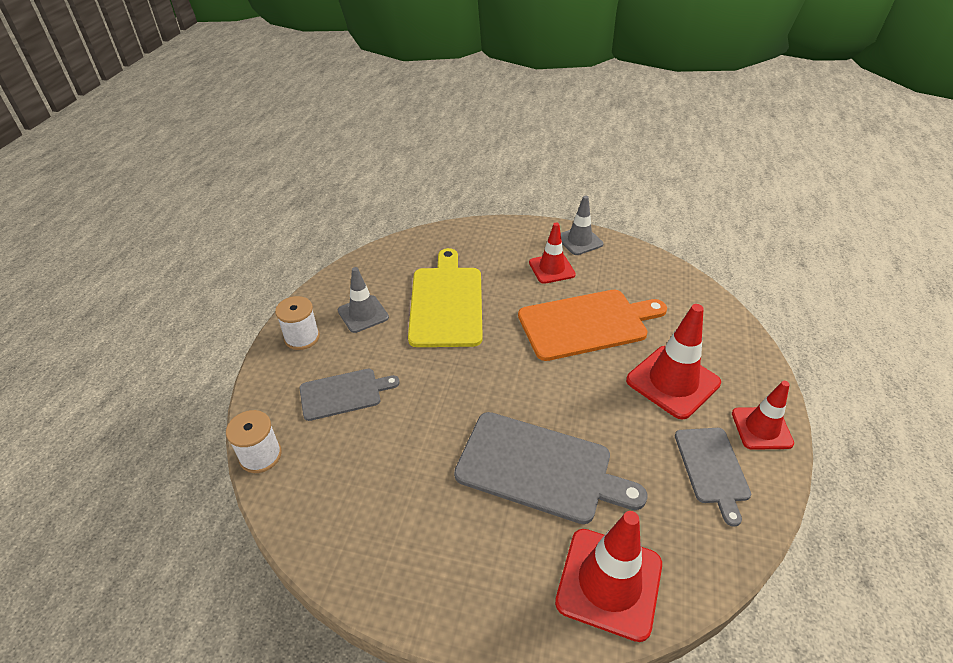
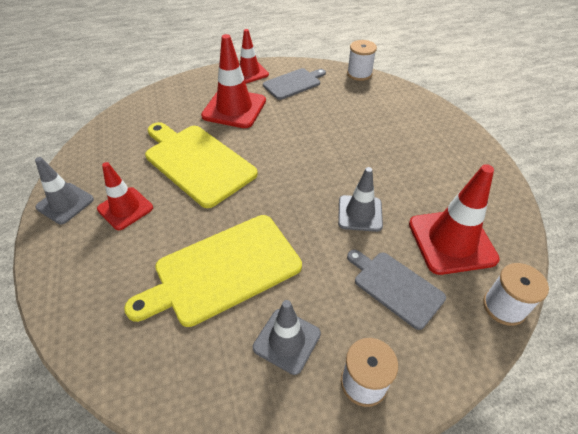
camera: 120 degrees left, 5 degrees up
(434, 413) = (360, 213): none -> grey traffic cone
(539, 468) = (354, 143): grey cutting board -> none
(587, 324) = (197, 162): orange cutting board -> yellow cutting board
(609, 583) = (396, 100): red traffic cone -> red traffic cone (451, 241)
(711, 576) = (359, 74): none -> white spool

